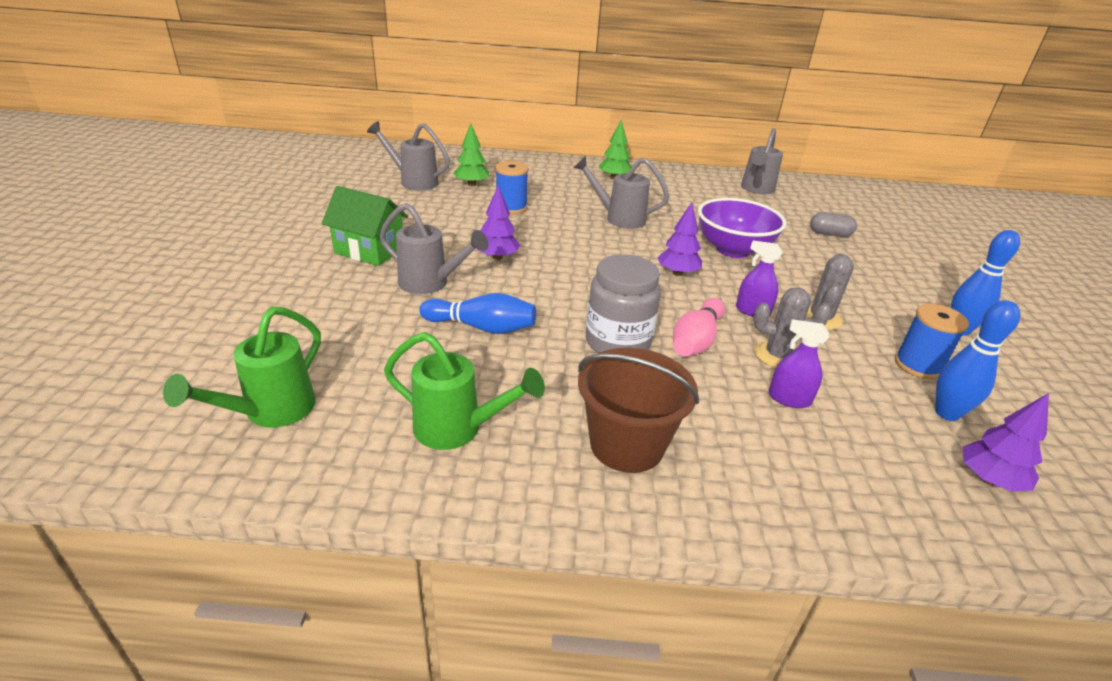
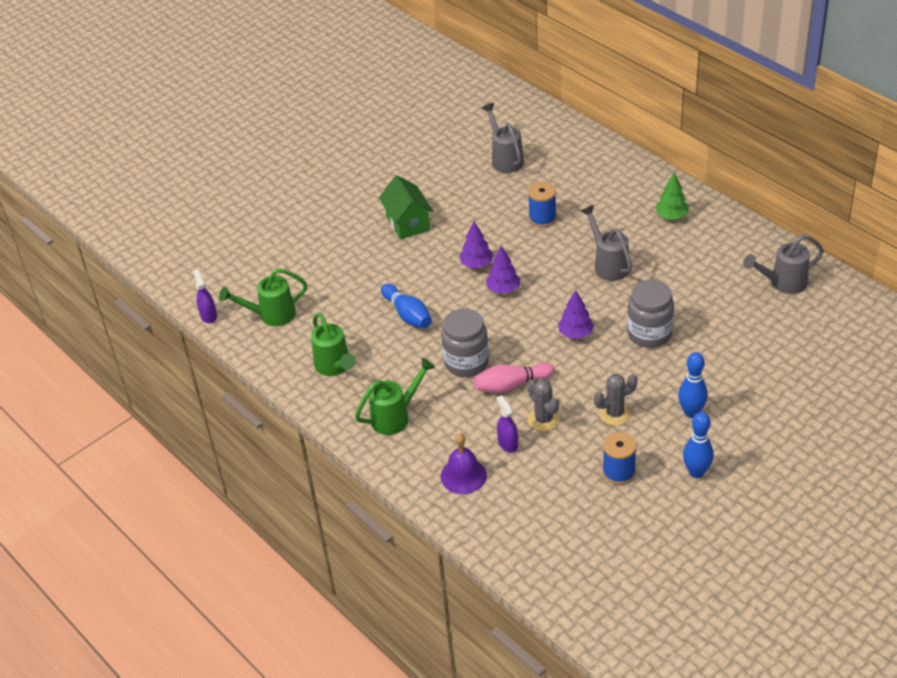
camera: 50 degrees right, 10 degrees up
(431, 284) = (414, 268): grey watering can -> none
(472, 184) = (544, 179): green tree -> none
(626, 445) = (396, 416): brown bucket -> green watering can
(733, 250) = (649, 334): purple bowl -> grey jar
(752, 311) = (578, 385): purple spray bottle -> purple spray bottle (208, 315)
(811, 466) = (463, 475): none -> purple bell
(829, 234) = (759, 357): grey capsule -> none
(947, 413) = (581, 500): blue bowling pin -> blue bowling pin (691, 412)
(989, 480) = (538, 534): purple tree -> purple tree (503, 289)

